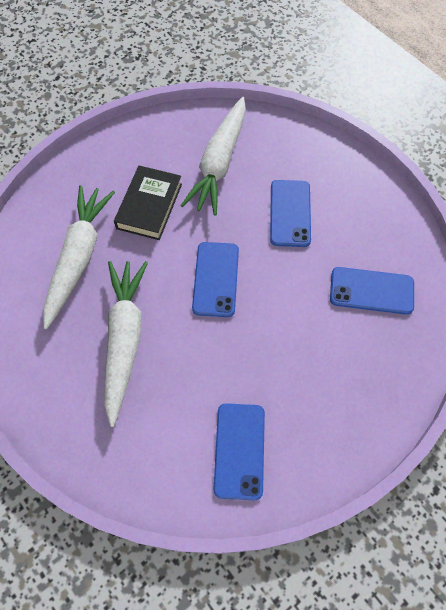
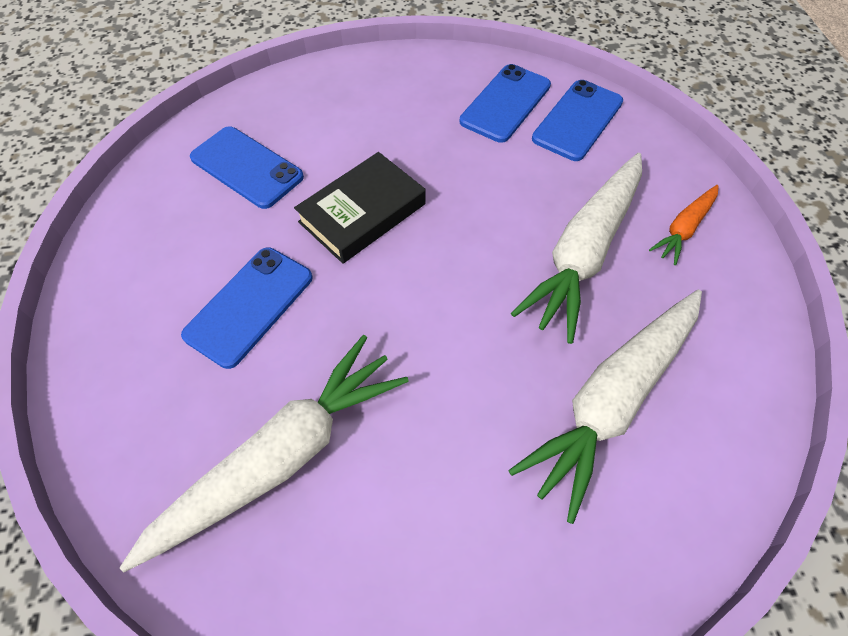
camera: 150 degrees left, 5 degrees down
(64, 392) = (684, 228): none -> orange carrot
(149, 206) = (453, 434): black book -> black book (362, 213)
(216, 279) = (421, 268): blue phone -> blue phone (577, 120)

